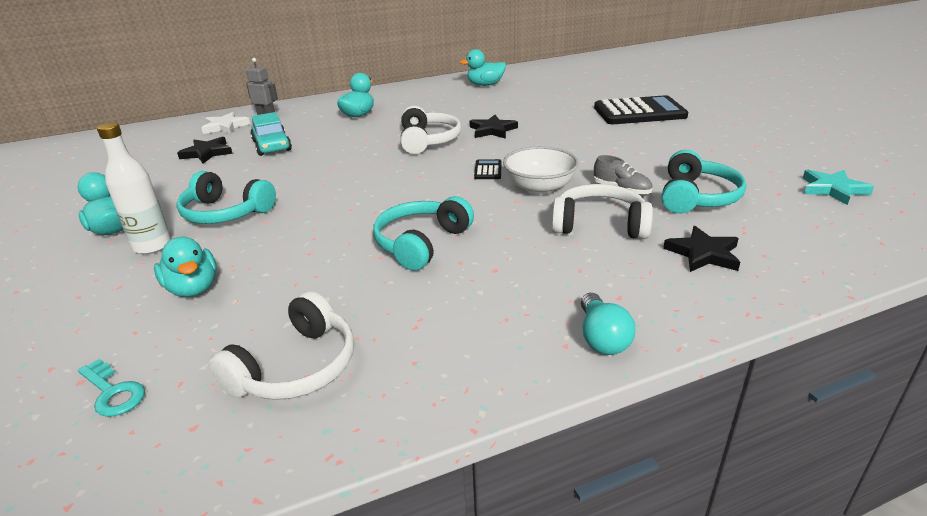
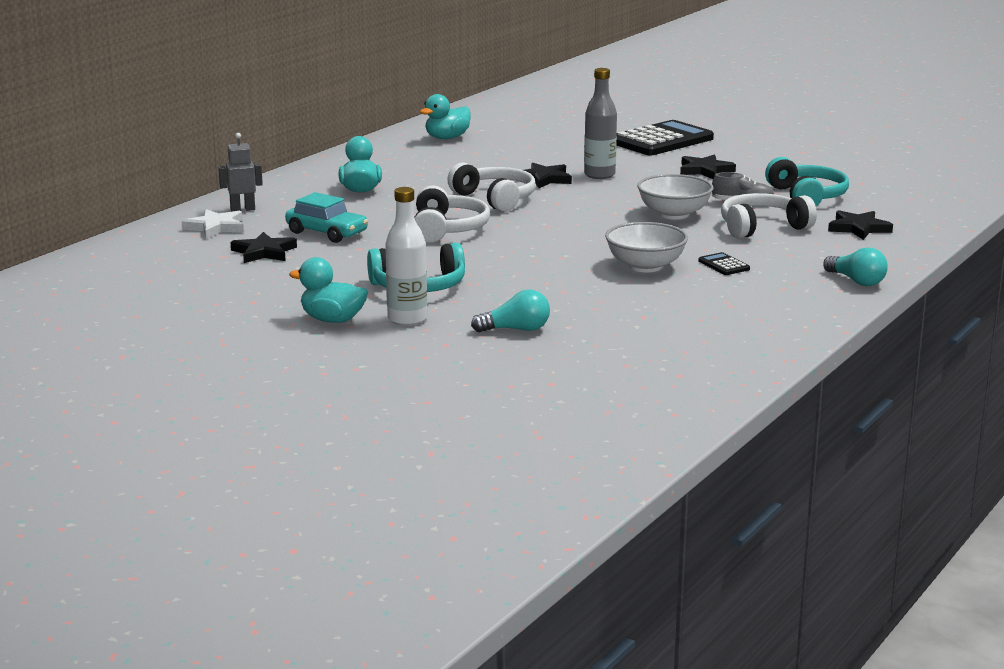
camera: 35 degrees left, 10 degrees down
(113, 392) = (589, 380): turquoise key -> none
(193, 288) = (516, 329): turquoise duck -> turquoise light bulb
(296, 367) = (689, 339): white headphones -> white headphones (447, 229)
(421, 243) = (645, 266): turquoise headphones -> white bowl
(488, 170) = (604, 210): black calculator -> black calculator (723, 265)
(540, 135) = (599, 175): none -> grey bottle
(635, 147) = (705, 170): none -> black star
(833, 189) = (896, 173): turquoise star -> none

